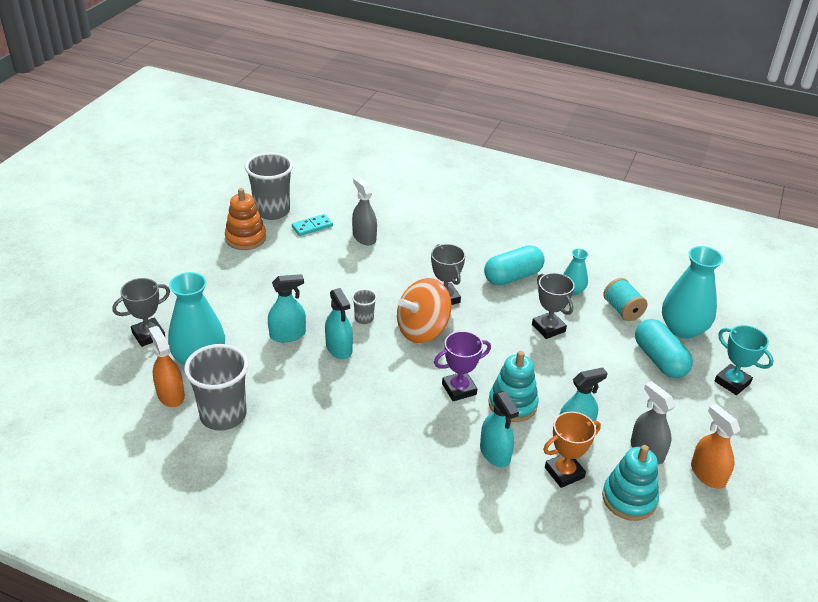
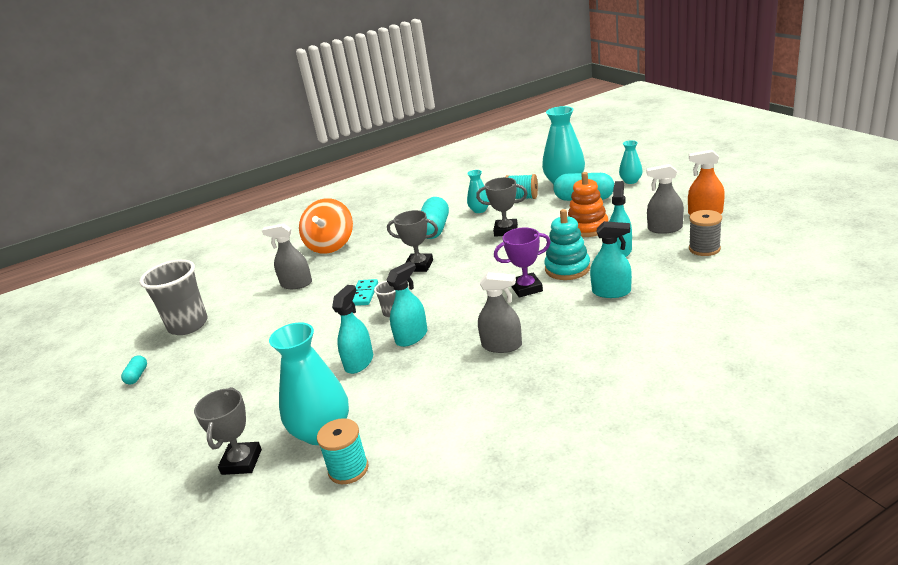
camera: 45 degrees left, 10 degrees down
(170, 395) = (348, 469): orange spray bottle -> turquoise spool
(201, 224) = (137, 376): none -> turquoise capsule
(223, 415) = (417, 437): grey cup -> none
(245, 238) = (199, 352): orange stacking toy -> orange stacking toy (587, 228)
(312, 226) = (242, 308): turquoise domino -> turquoise domino (364, 294)
(339, 348) = (411, 337): turquoise spray bottle -> turquoise spray bottle turned 60 degrees counterclockwise
(363, 412) = (501, 345): none -> grey spray bottle
(422, 330) = (441, 286): orange spinning top -> orange spinning top (331, 245)
(459, 389) = (526, 288): purple trophy -> purple trophy turned 60 degrees clockwise
(564, 472) = (657, 267): orange trophy -> none
(629, 499) = (704, 249): turquoise stacking toy -> grey spool
(732, 382) = (630, 181): turquoise trophy -> turquoise vase

